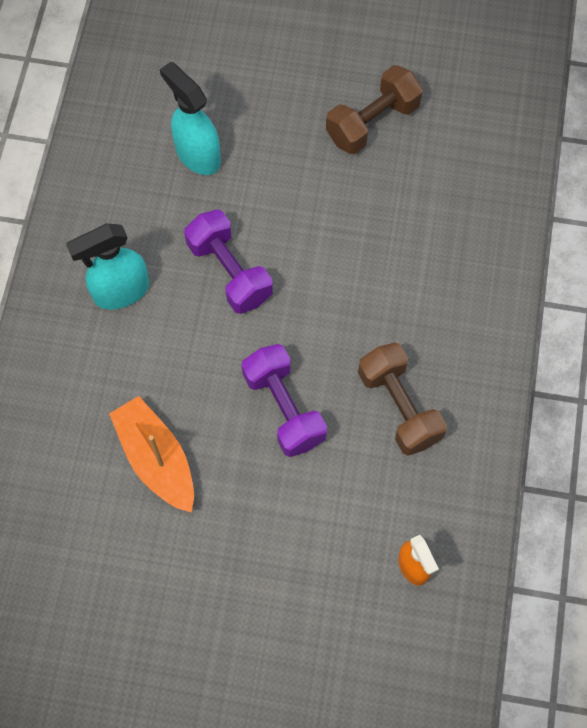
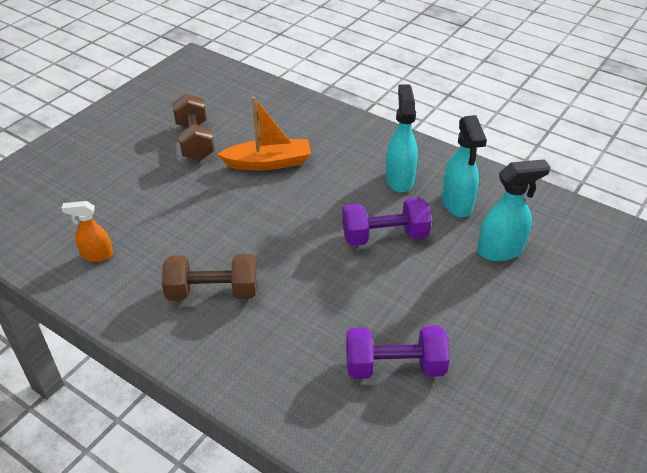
camera: 115 degrees right, 25 degrees down
(139, 216) = (457, 204): none -> turquoise spray bottle
(284, 408) = (258, 230): purple dumbbell -> purple dumbbell (394, 366)
(372, 122) = (490, 379): brown dumbbell -> brown dumbbell (195, 141)

